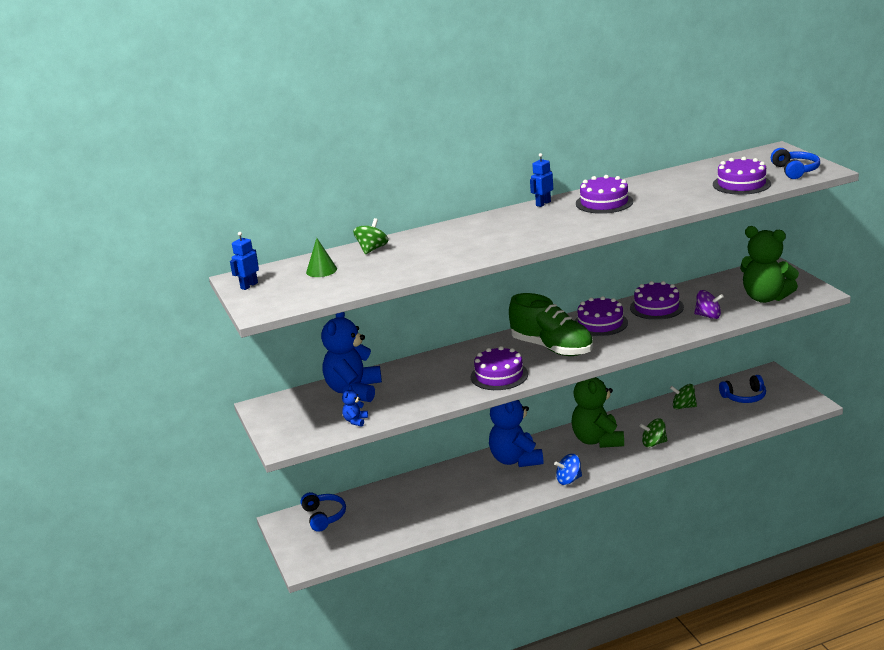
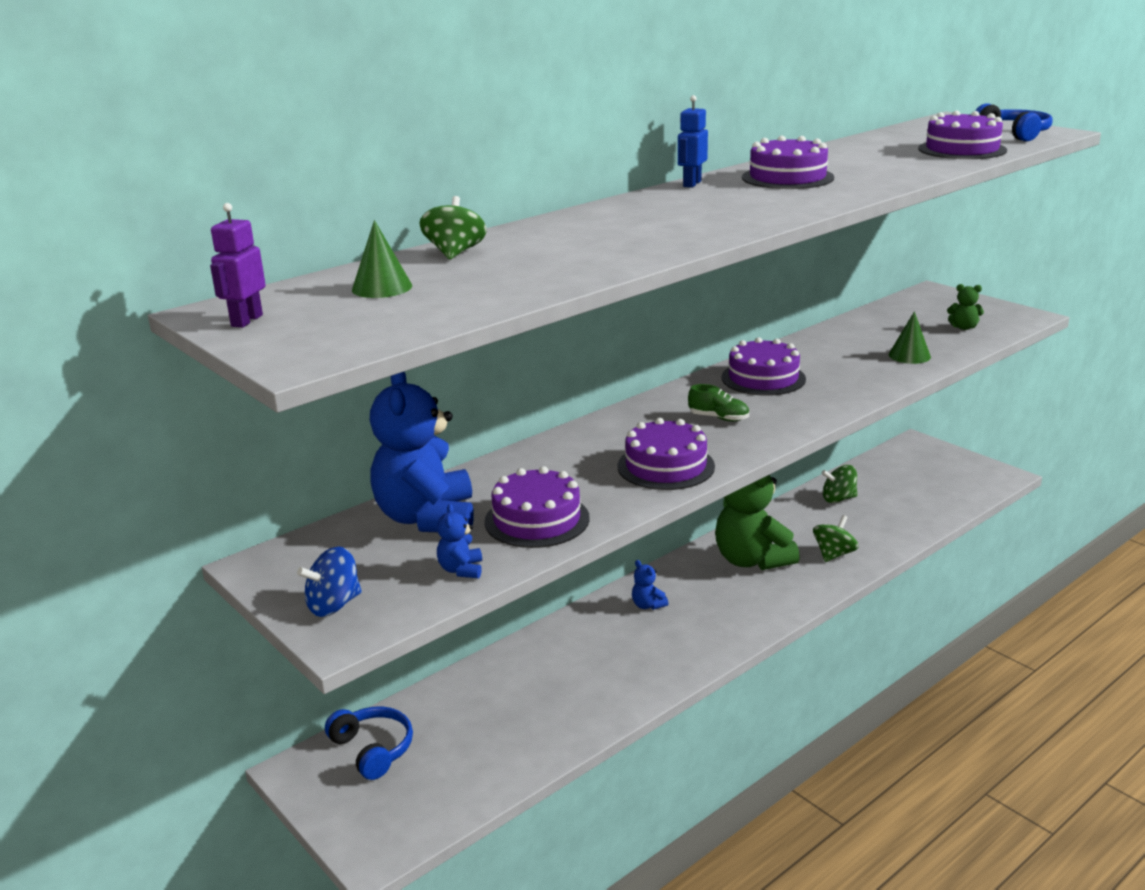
camera: 20 degrees left, 0 degrees up
(249, 286) = (246, 321): blue robot -> purple robot
(516, 460) = (648, 605): blue teddy bear -> blue teddy bear, size x0.41
(552, 348) = (719, 418): green shoe -> green shoe, size x0.40
(569, 480) = (747, 625): blue spinning top -> blue spinning top (334, 605)
(653, 443) = (834, 554): green spinning top -> green spinning top turned 150 degrees clockwise
(656, 307) = (826, 351): purple cake -> purple cake (537, 520)
(708, 316) = (909, 355): purple spinning top -> green cone
(744, 397) = (909, 477): blue headphones -> none
(765, 298) = (963, 327): green teddy bear -> green teddy bear, size x0.41

